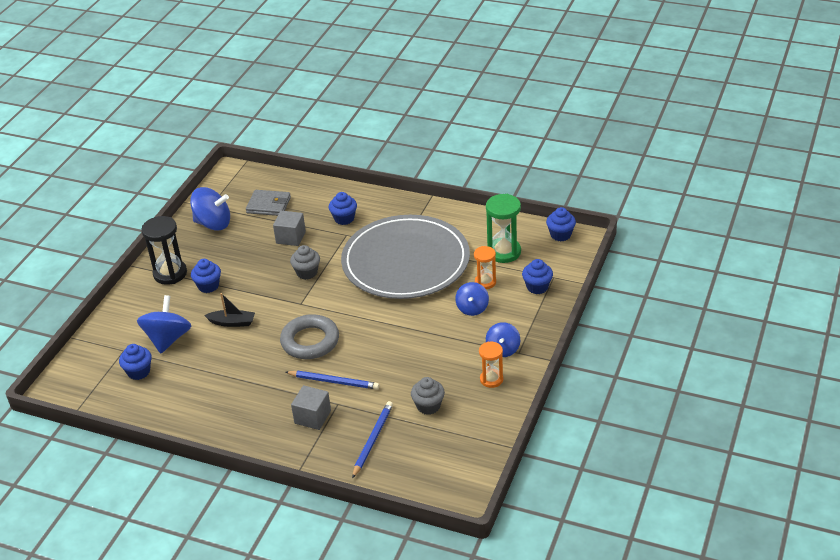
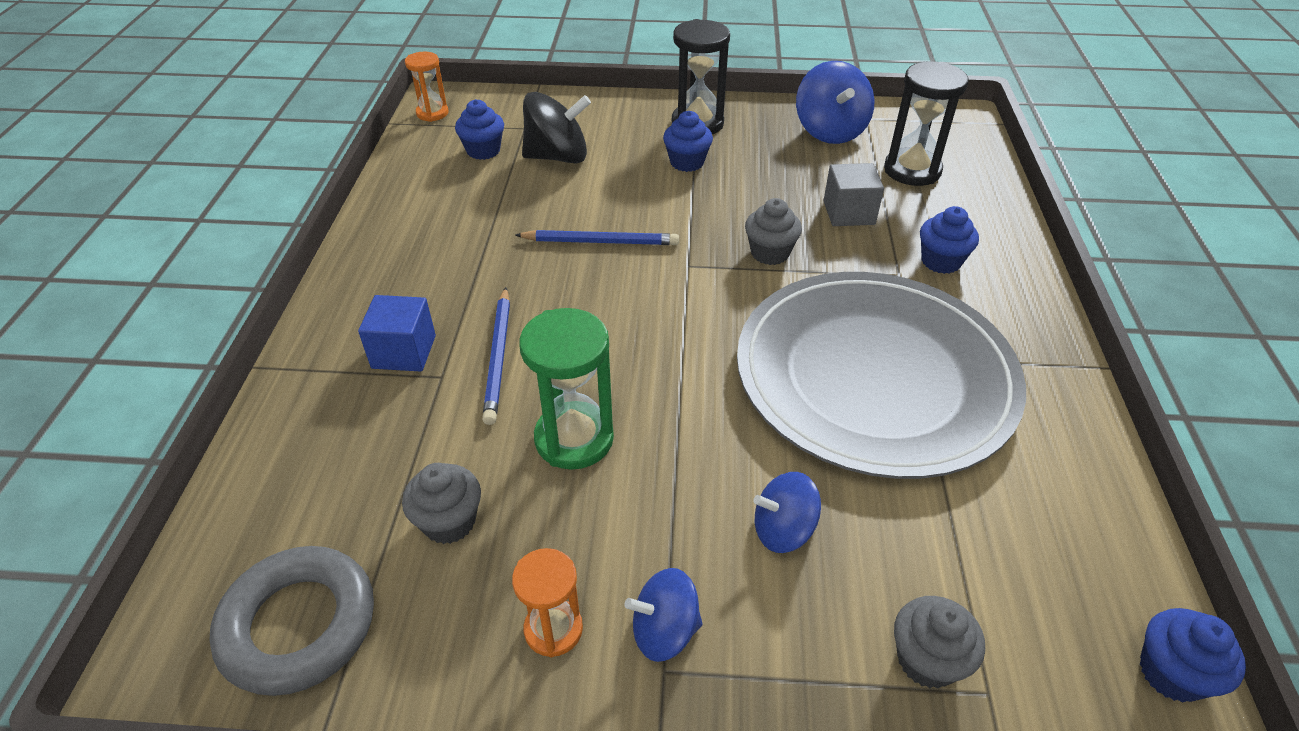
camera: 70 degrees right, 5 degrees up
(168, 339) = (557, 157): blue spinning top -> black spinning top
(232, 322) = (613, 205): black boat -> none
(269, 205) = (912, 170): grey wallet -> black hourglass
(310, 341) = (596, 300): grey ring -> grey ring (299, 625)
(312, 417) = (404, 352): grey cube -> blue cube
(372, 440) = (346, 451): blue pencil -> blue pencil (600, 241)
(485, 282) = (884, 535): orange hourglass -> orange hourglass (432, 113)
(504, 252) = (1013, 549): green hourglass -> green hourglass (574, 439)
(537, 287) = (927, 660): blue cupcake -> grey cupcake

